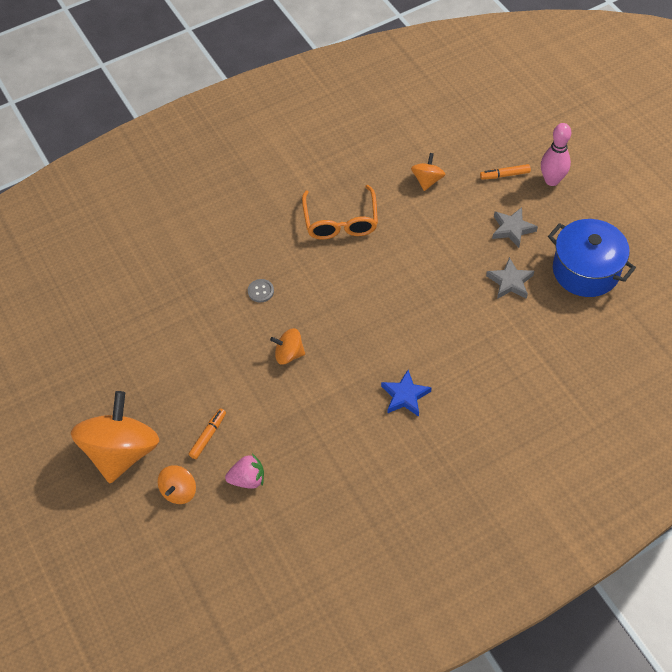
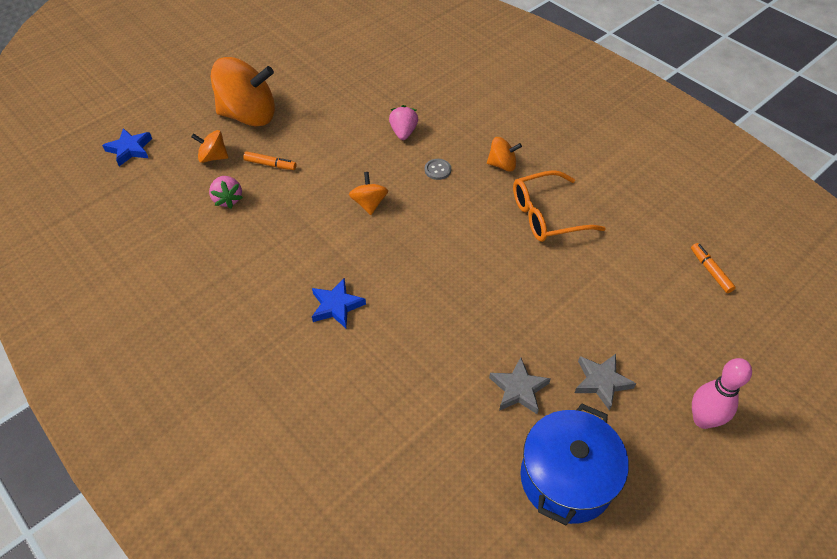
camera: 75 degrees right, 5 degrees down
(138, 579) = (130, 149): none -> blue star
(199, 310) = (403, 132): none -> pink strawberry
(427, 180) = (638, 283): orange spinning top -> orange spinning top (502, 165)
(505, 175) = (685, 363): orange marker -> orange marker (710, 271)

